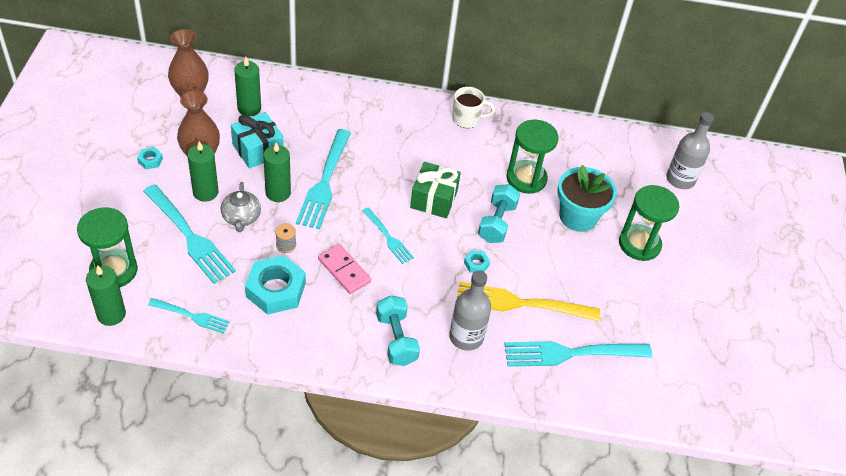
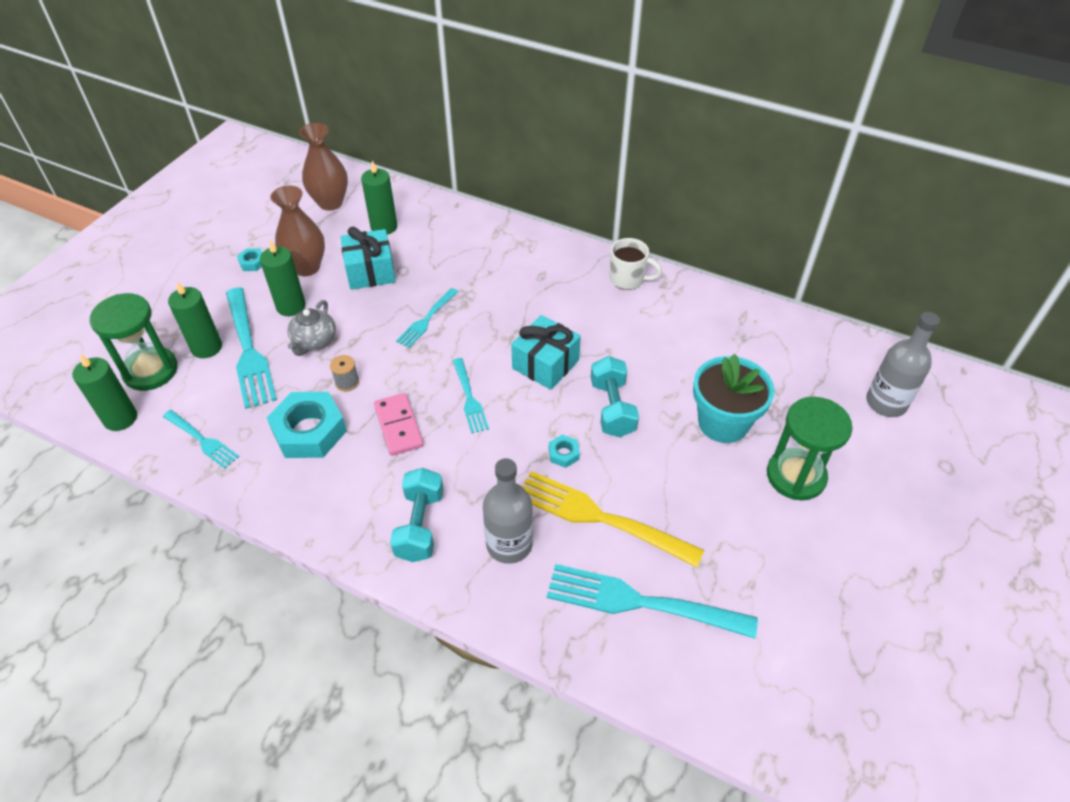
camera: 25 degrees right, 0 degrees up
(278, 193) = (368, 322): green candle -> green candle (206, 347)
(325, 181) = (427, 319): turquoise fork -> turquoise fork, size x0.56
(434, 199) = (545, 364): green gift -> turquoise gift
(497, 223) = (612, 408): turquoise dumbbell -> turquoise dumbbell turned 45 degrees counterclockwise
(526, 178) = (673, 362): green hourglass -> none

